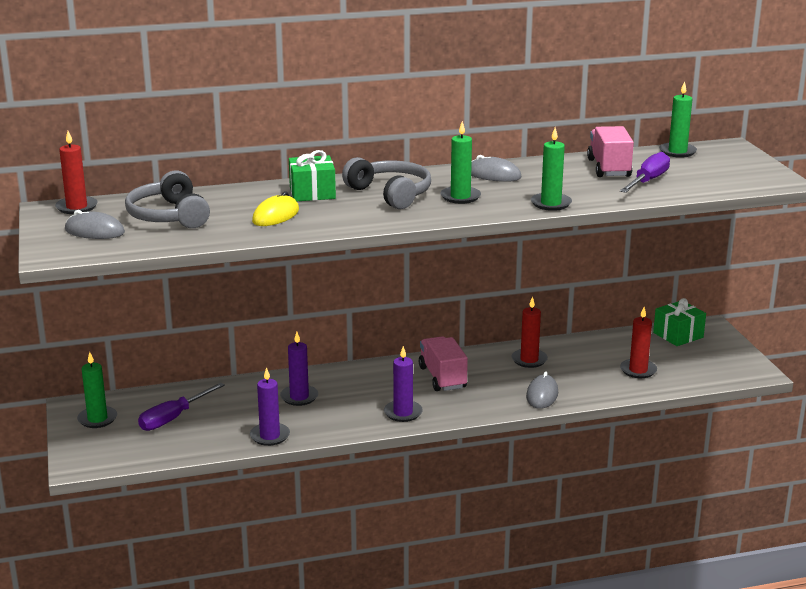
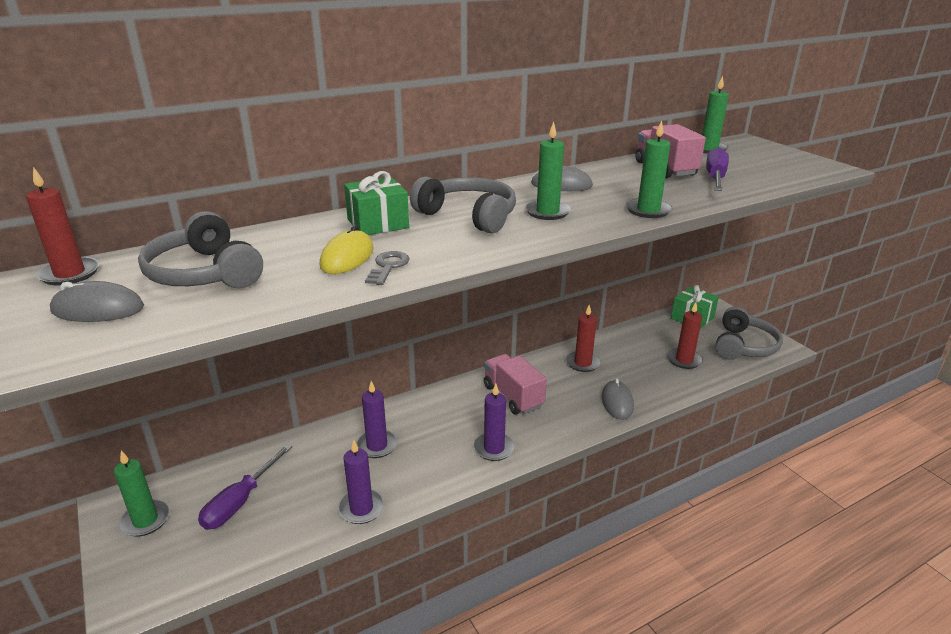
camera: 15 degrees left, 5 degrees up
(303, 225) = (388, 267): none -> grey key
(714, 366) = (744, 346): none -> grey headphones

